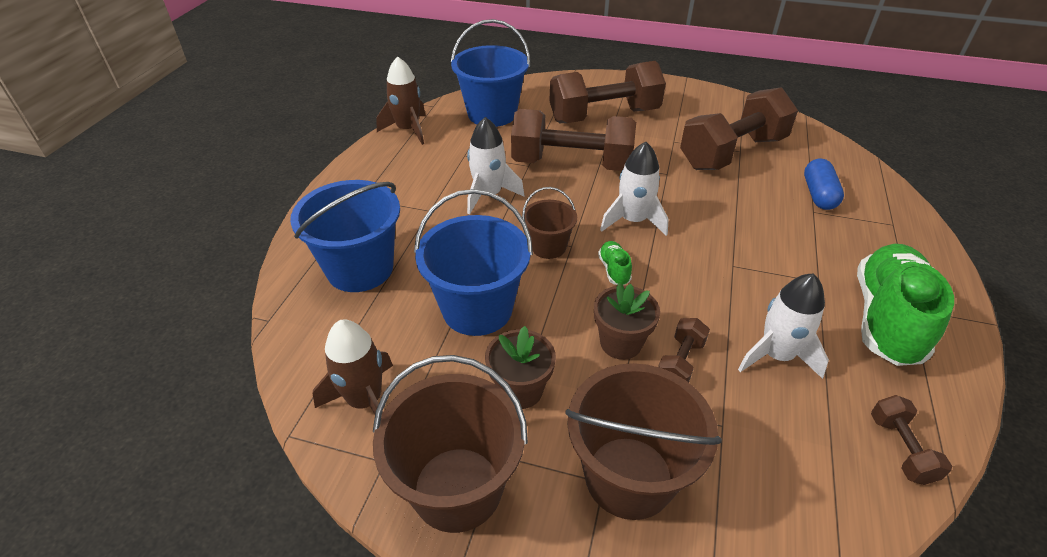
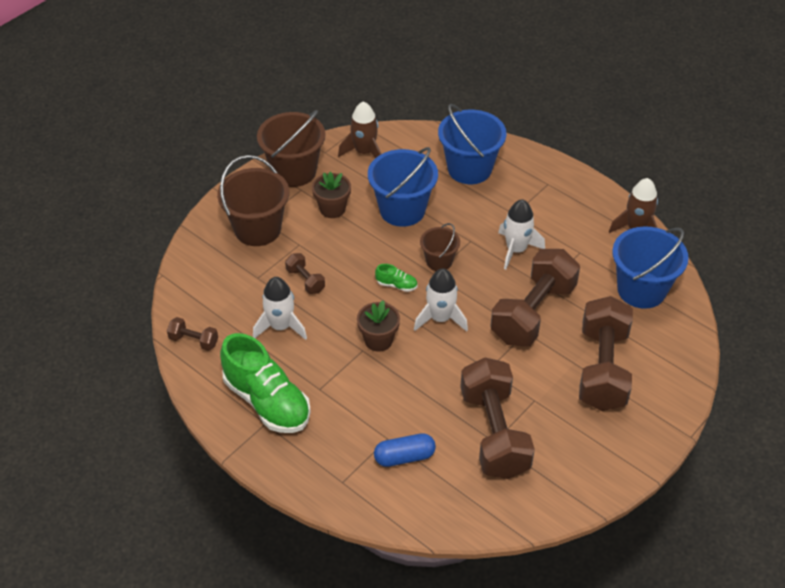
camera: 115 degrees right, 5 degrees up
(620, 343) = (336, 261): brown flower pot -> brown flower pot (378, 340)
(818, 194) = (404, 457): blue capsule -> blue capsule turned 45 degrees counterclockwise

